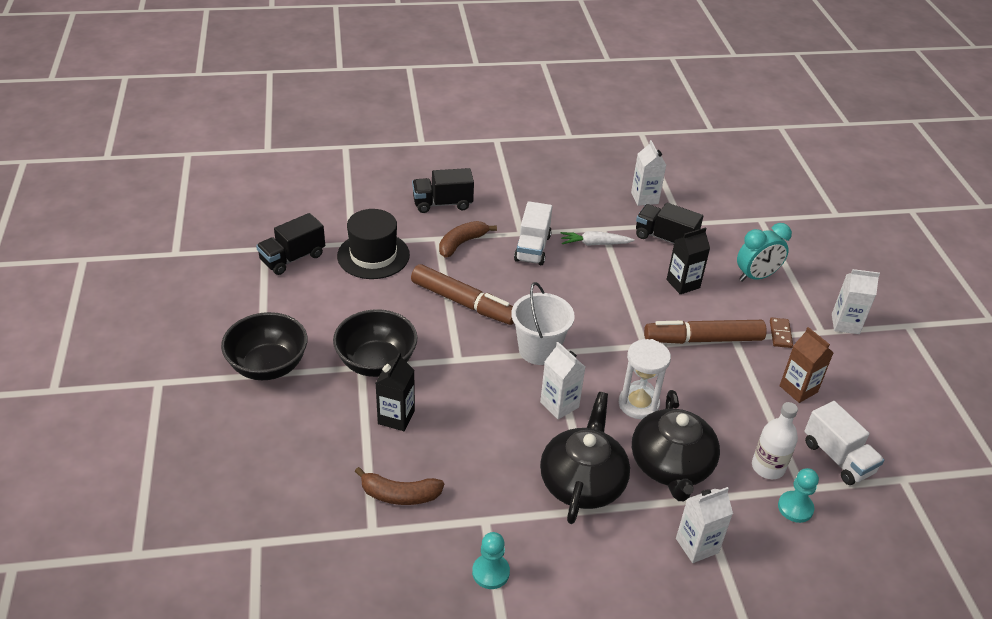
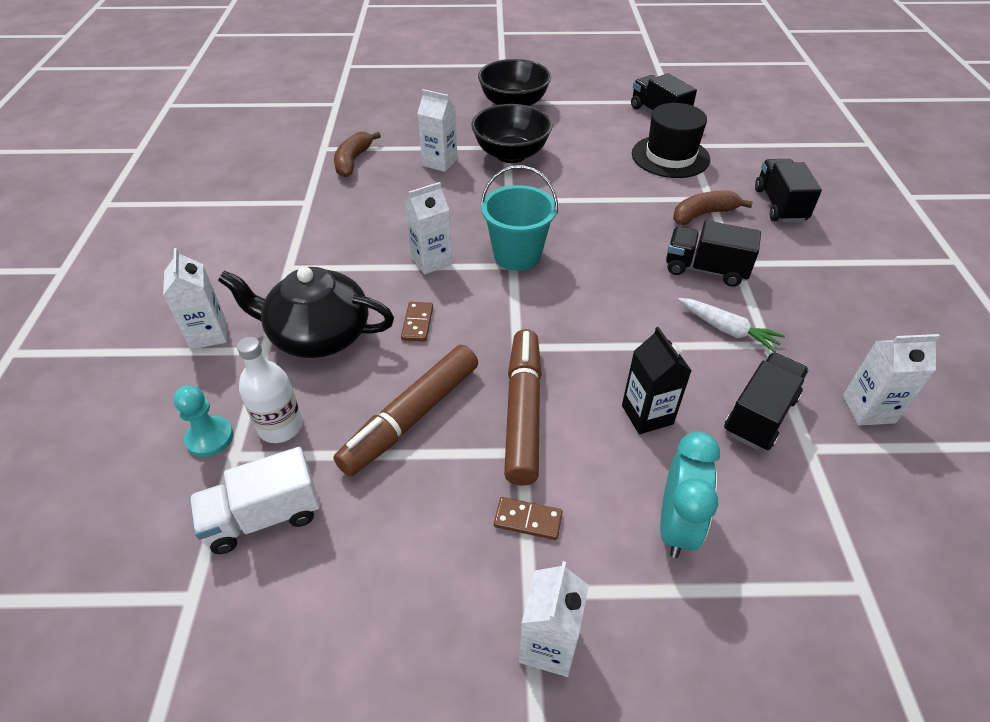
camera: 100 degrees right, 5 degrees up
(396, 417) = (440, 162): black carton -> white carton
(461, 243) = (703, 214): brown banana -> brown banana turned 75 degrees counterclockwise
(463, 302) = (597, 209): brown marker -> brown marker (412, 417)
(490, 572) = (253, 200): turquoise pawn -> none
(532, 248) = (705, 269): white truck -> black truck
(539, 350) = (517, 255): white bucket -> turquoise bucket
(582, 481) = (324, 264): black teapot -> none
(594, 244) = (727, 330): white carrot -> white carrot turned 120 degrees clockwise
(638, 404) = (417, 323): white hourglass -> brown domino
(756, 276) = (676, 526): turquoise clock -> turquoise clock turned 150 degrees counterclockwise
(798, 389) = (404, 507): brown carton -> none

